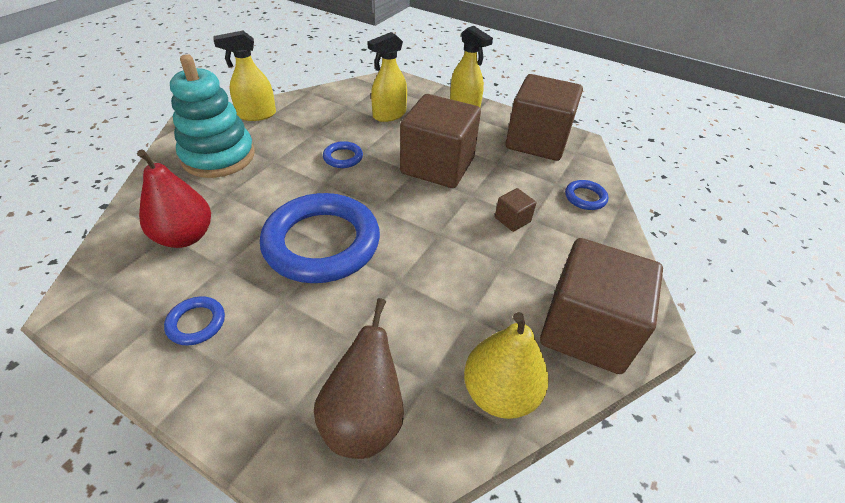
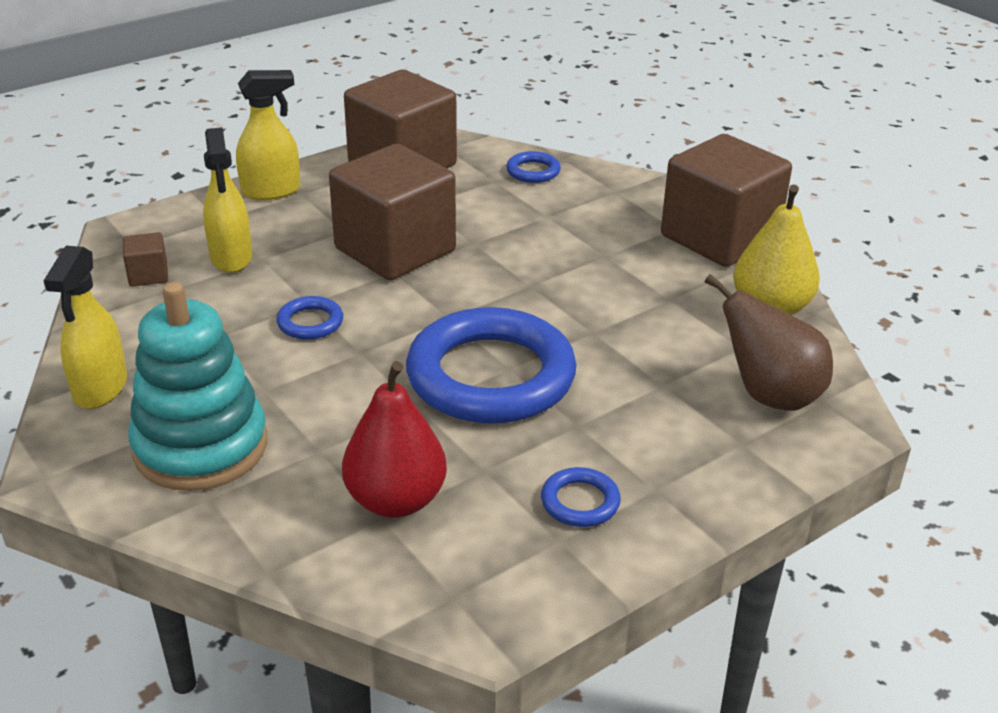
camera: 65 degrees left, 10 degrees down
(512, 219) = (539, 228): brown cube -> brown cube (148, 275)

